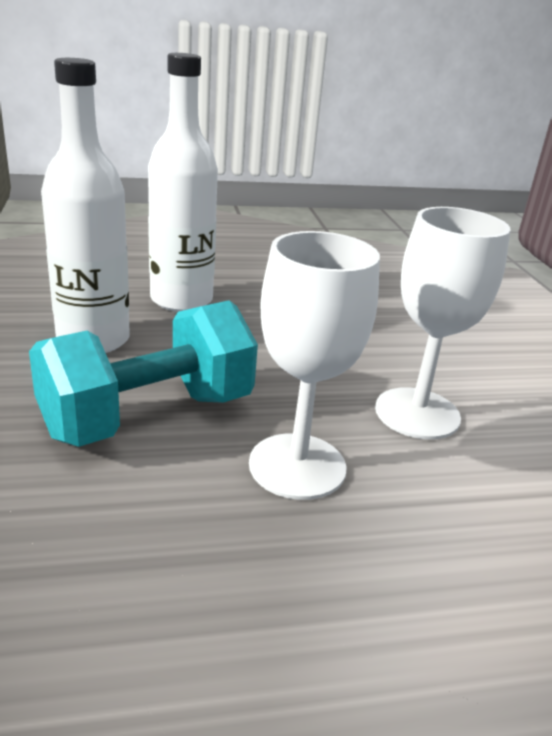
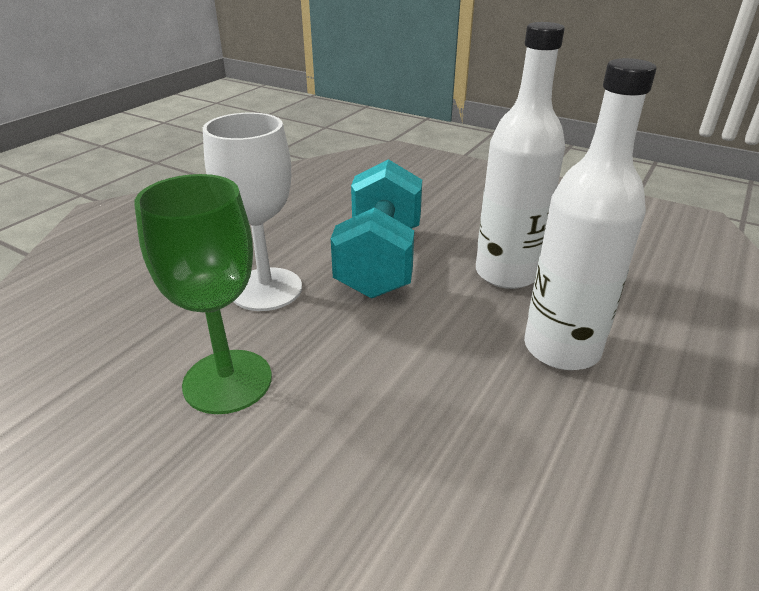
camera: 135 degrees right, 5 degrees up
(417, 413) = (227, 381): white goblet -> green goblet

